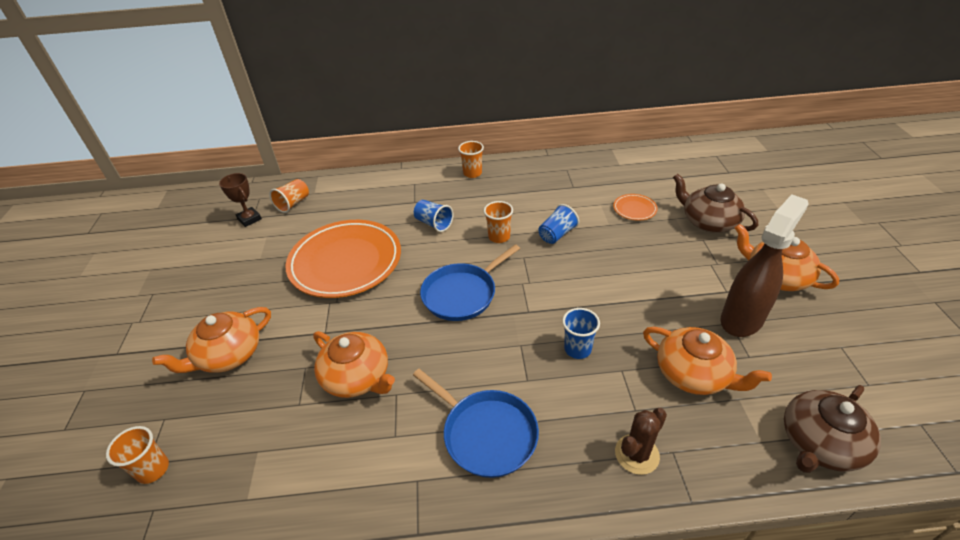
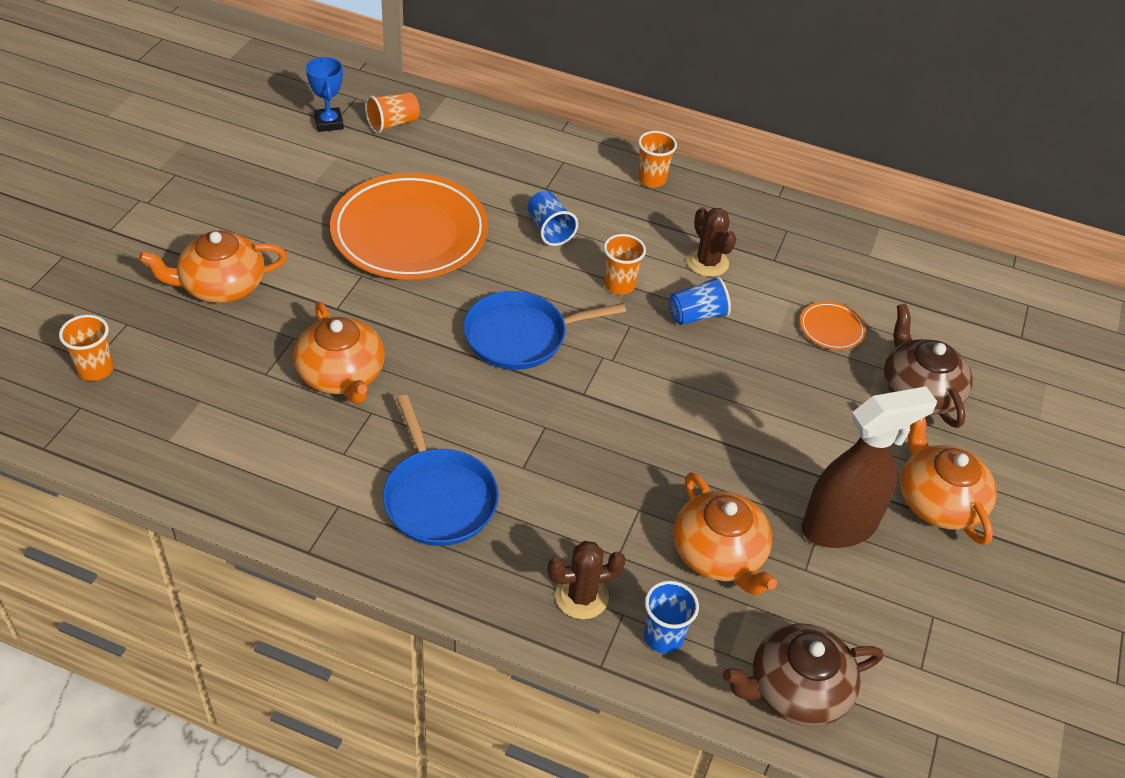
camera: 20 degrees right, 5 degrees up
(249, 219) = (329, 123): brown trophy -> blue trophy
(539, 203) = (707, 263): none -> brown cactus
(577, 349) = (607, 462): blue cup -> blue cup (663, 637)

